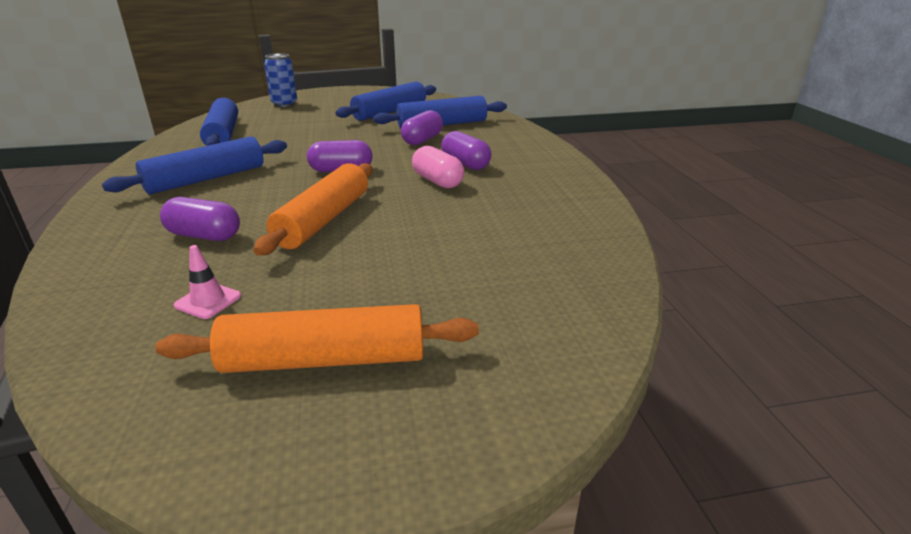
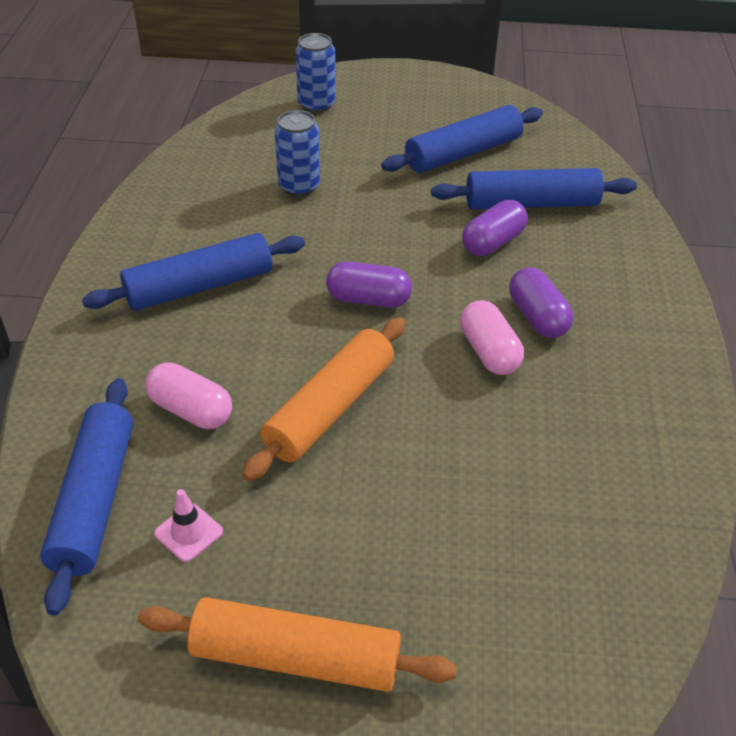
camera: 15 degrees right, 15 degrees up
(204, 236) = (191, 410): purple capsule -> pink capsule
(223, 135) = (227, 178): blue rolling pin -> blue rolling pin (95, 500)
(278, 133) = (299, 186): none -> blue can

